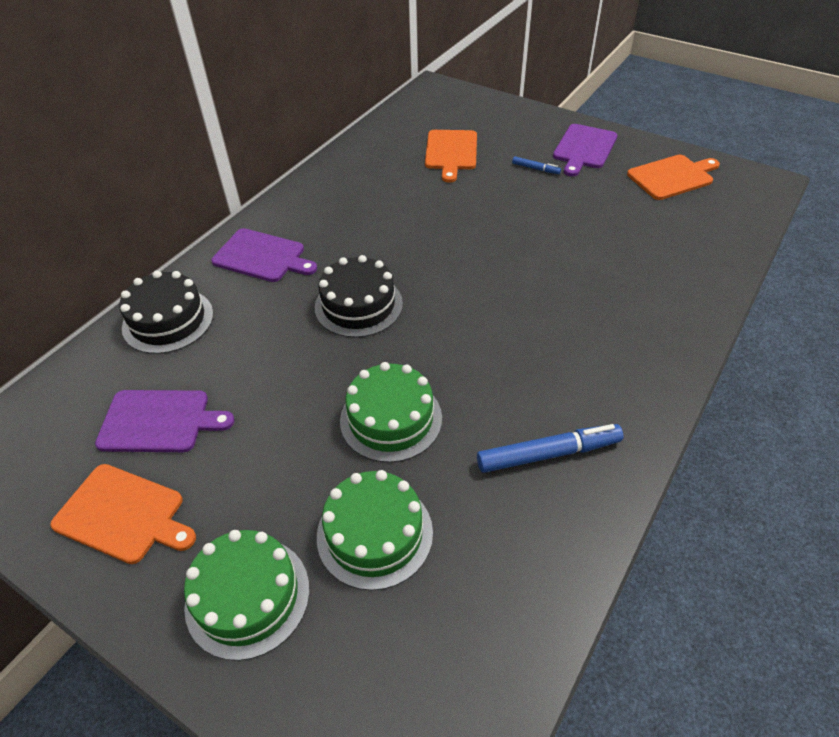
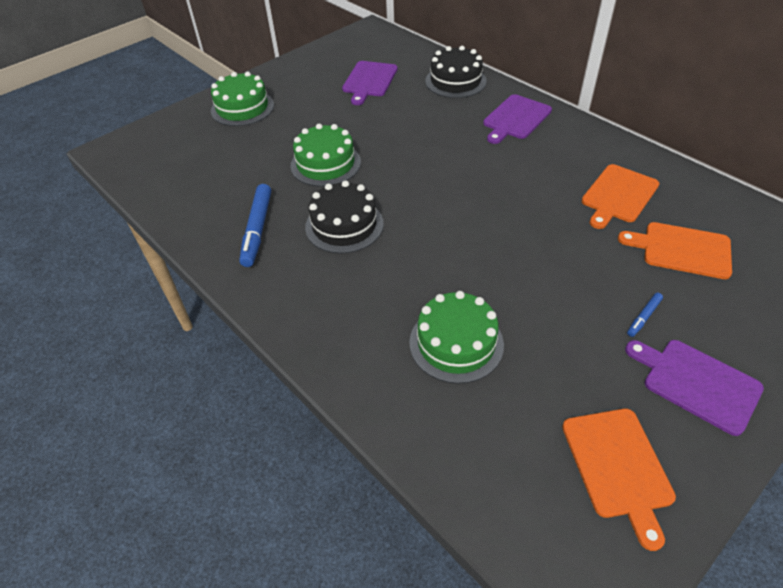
camera: 105 degrees right, 0 degrees up
(123, 515) = (312, 73): orange cutting board -> orange cutting board (618, 195)
(358, 305) = (442, 160): black cake -> black cake (344, 225)
(374, 534) = (249, 149): green cake -> green cake (456, 343)

